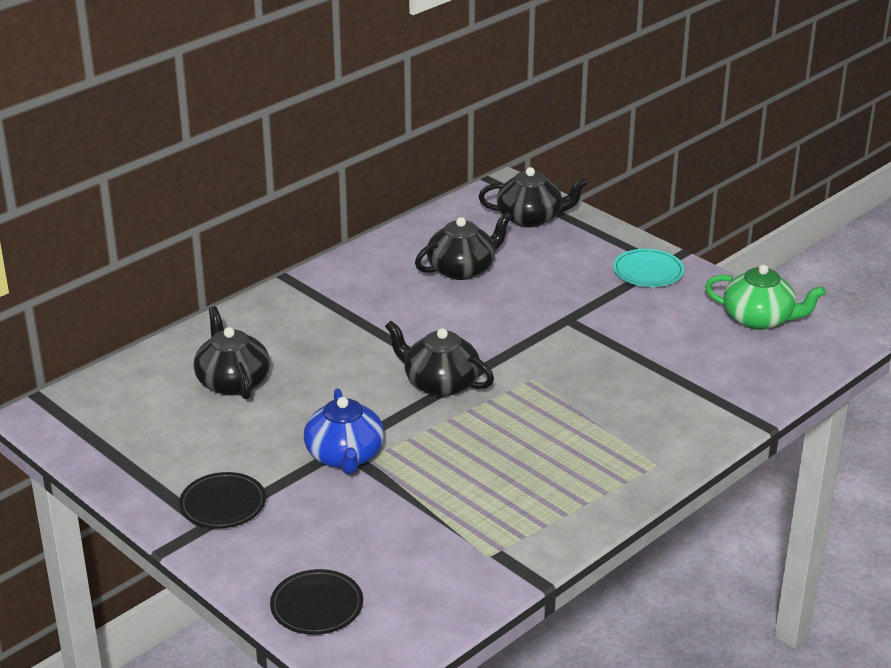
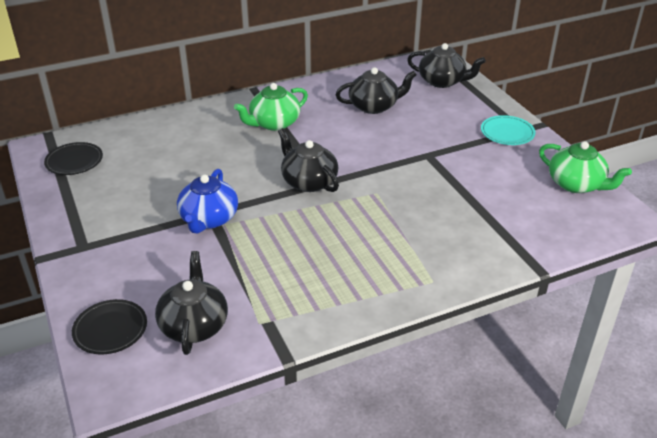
camera: 20 degrees right, 5 degrees up
(223, 504) = (104, 234): black plate -> black plate (74, 161)
(232, 382) = (172, 150): black teapot -> black teapot (194, 325)
(344, 318) = (274, 123): none -> green teapot

